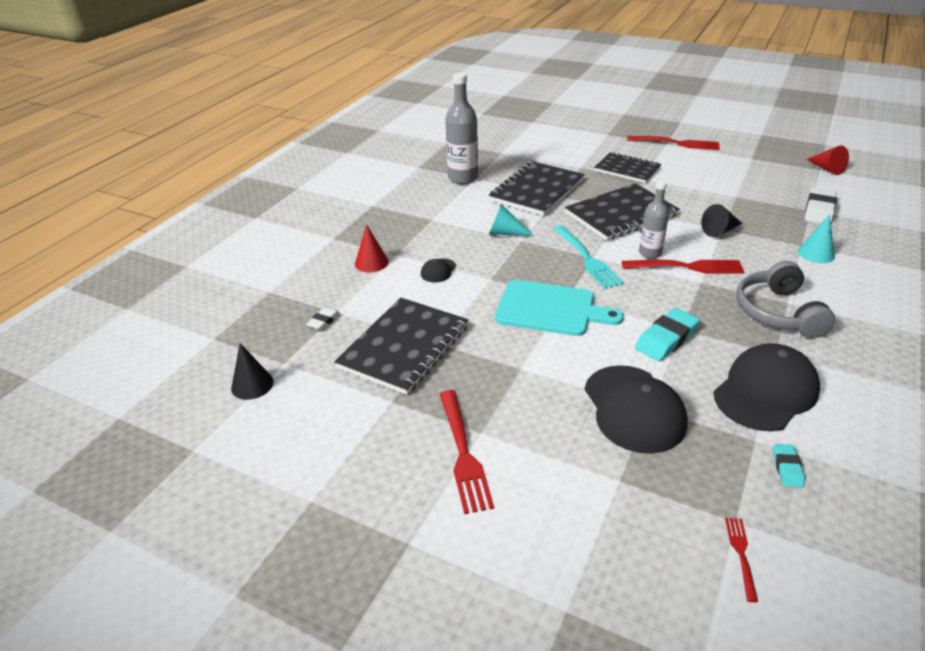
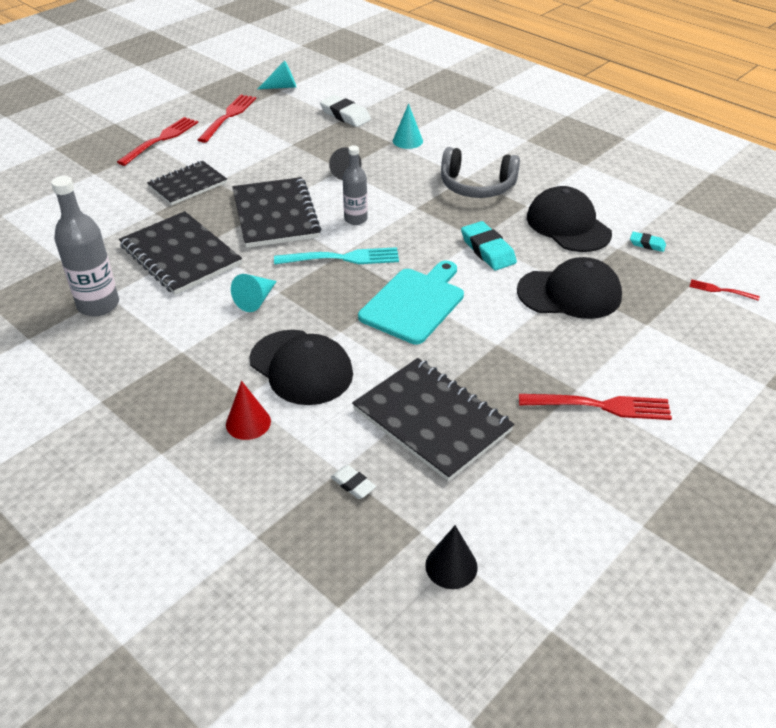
camera: 75 degrees left, 5 degrees up
(438, 271) = (301, 367): black cap -> black cap, size x2.24
(687, 267) = (390, 207): red fork -> red fork (228, 116)
(826, 169) = (282, 87): red cone -> turquoise cone

